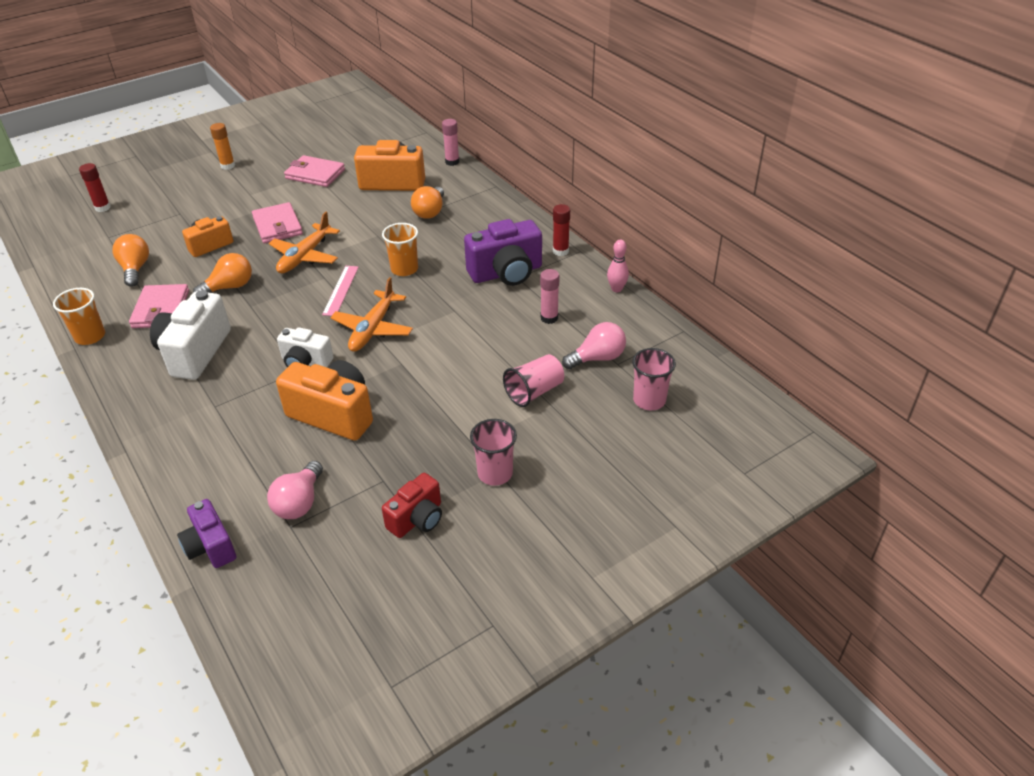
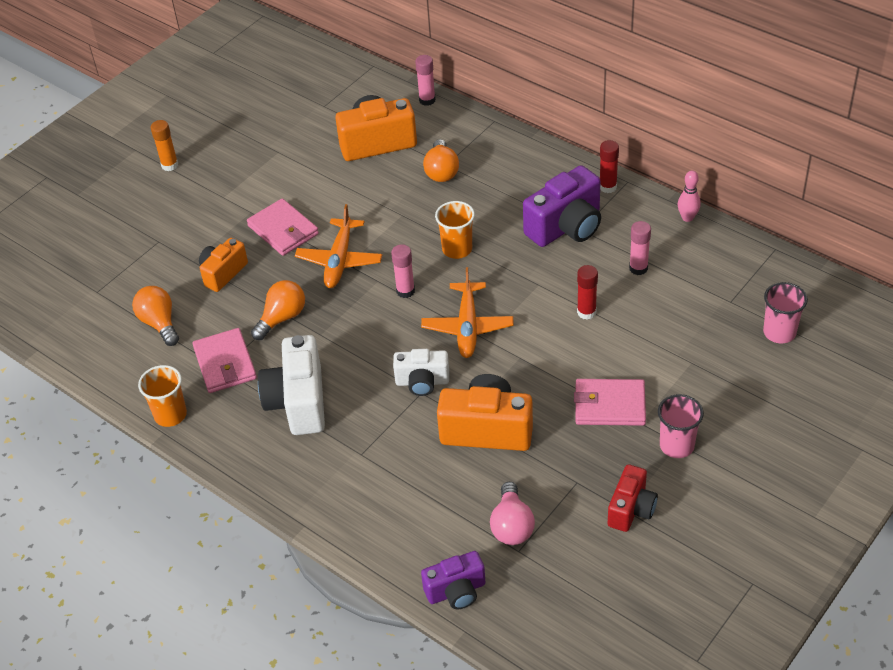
camera: 15 degrees left, 5 degrees up
(103, 208) = (61, 256): red glue stick -> red glue stick (586, 312)
(210, 547) = (456, 591): purple camera -> purple camera turned 60 degrees counterclockwise
(315, 174) = (280, 152): pink wallet -> pink wallet (609, 405)
(341, 290) = (405, 291): pink ruler -> pink glue stick
(534, 392) = (668, 353): pink cup -> none
(597, 358) = (708, 300): pink light bulb -> none

